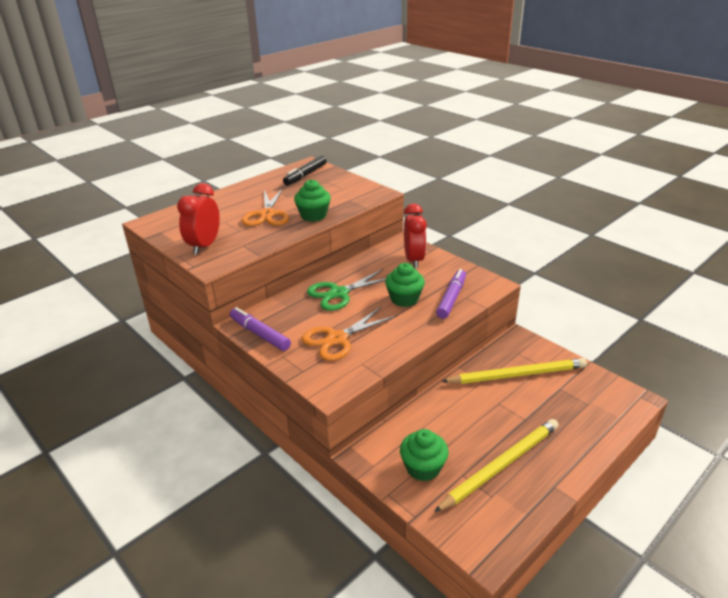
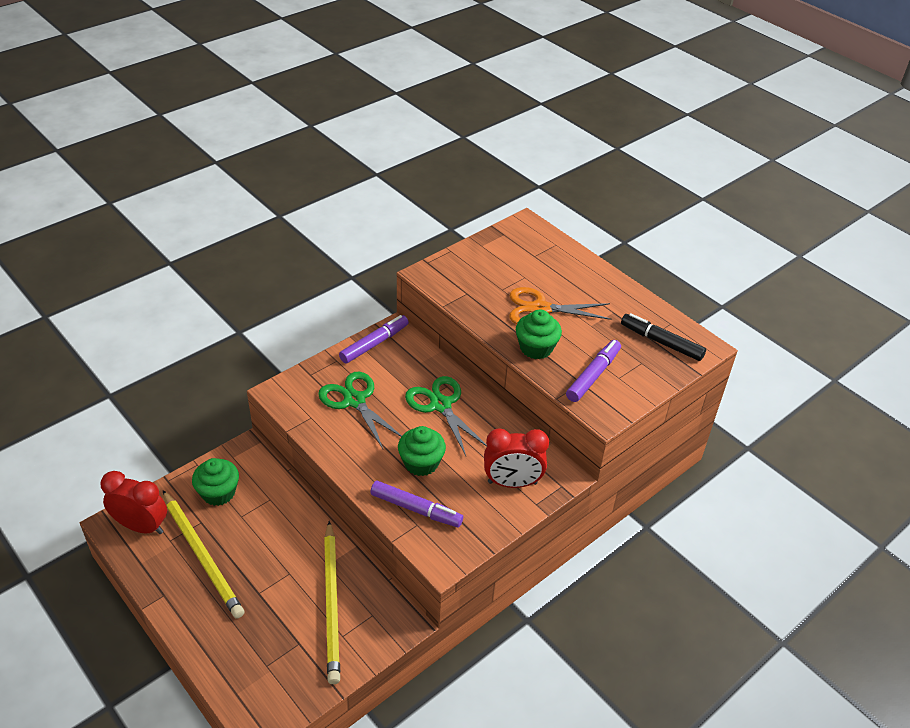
camera: 90 degrees right, 10 degrees up
(204, 246) = (468, 266): red clock -> red clock (142, 526)
(337, 339) = (354, 400): orange scissors -> green scissors
(341, 196) = (593, 375): none -> purple marker

